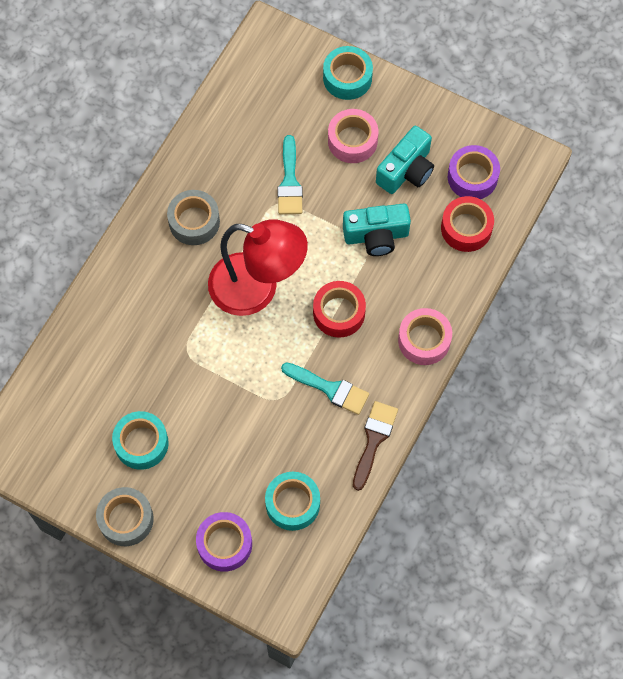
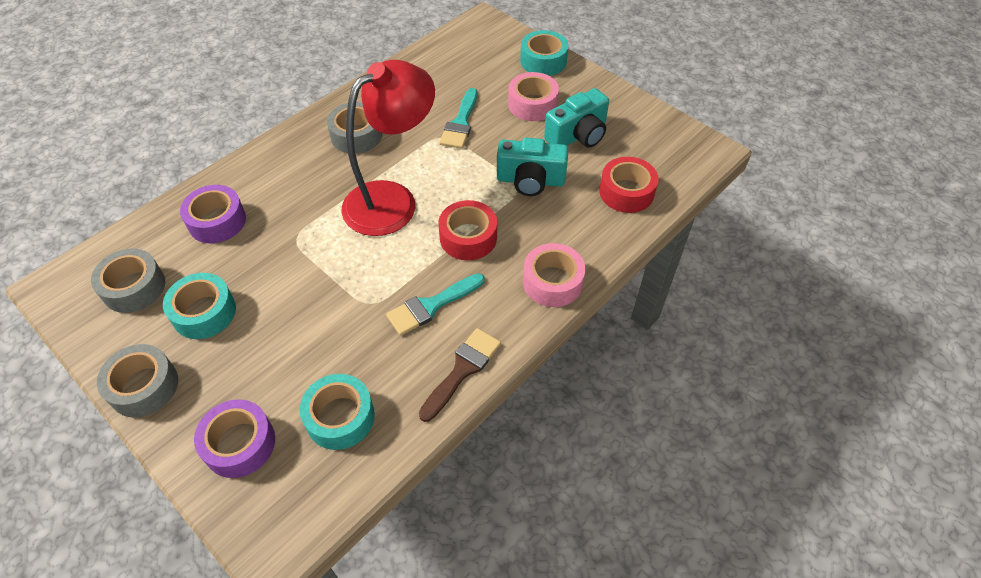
camera: 15 degrees right, 15 degrees down
(68, 435) = (134, 287): none -> grey tape
(257, 289) = (392, 200): red lamp -> red lamp turned 75 degrees counterclockwise
(330, 389) = (431, 306): turquoise brush -> turquoise brush turned 105 degrees clockwise
(472, 177) = (643, 152): purple tape -> purple tape (217, 221)

